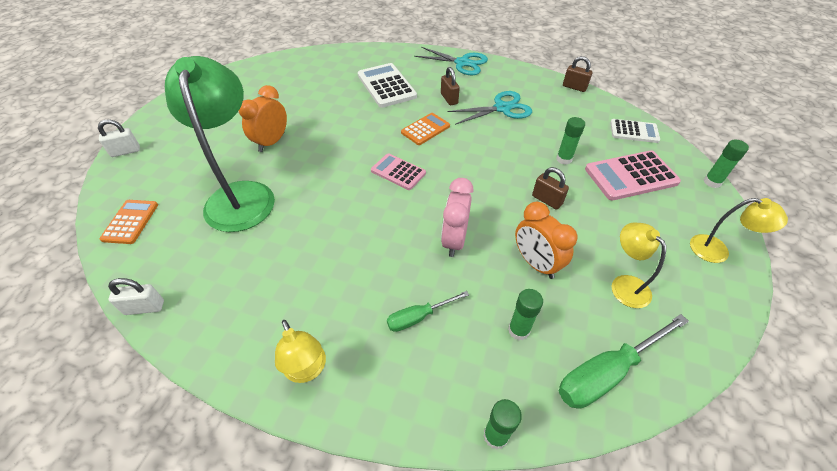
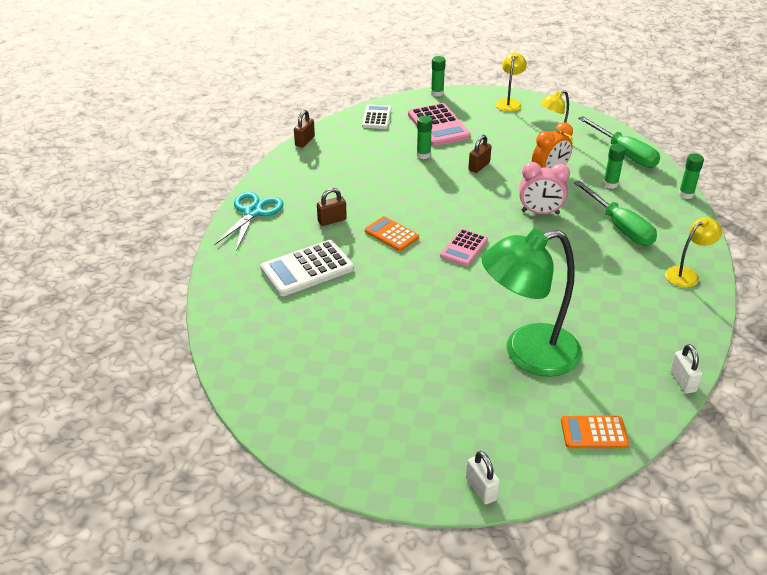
camera: 95 degrees left, 10 degrees down
(272, 142) = (435, 348): orange clock -> none
(418, 317) = (620, 227): green screwdriver -> green screwdriver, size x1.73
(502, 108) = (347, 185): turquoise scissors -> none

